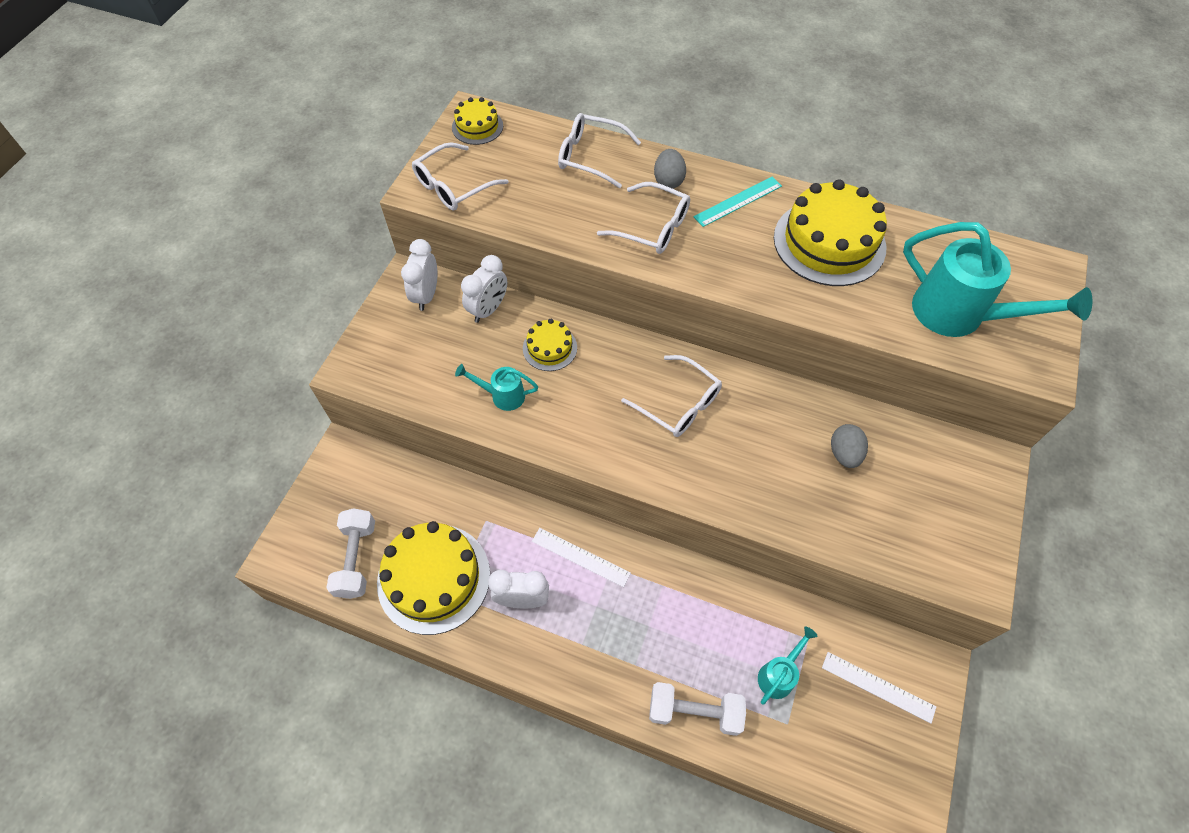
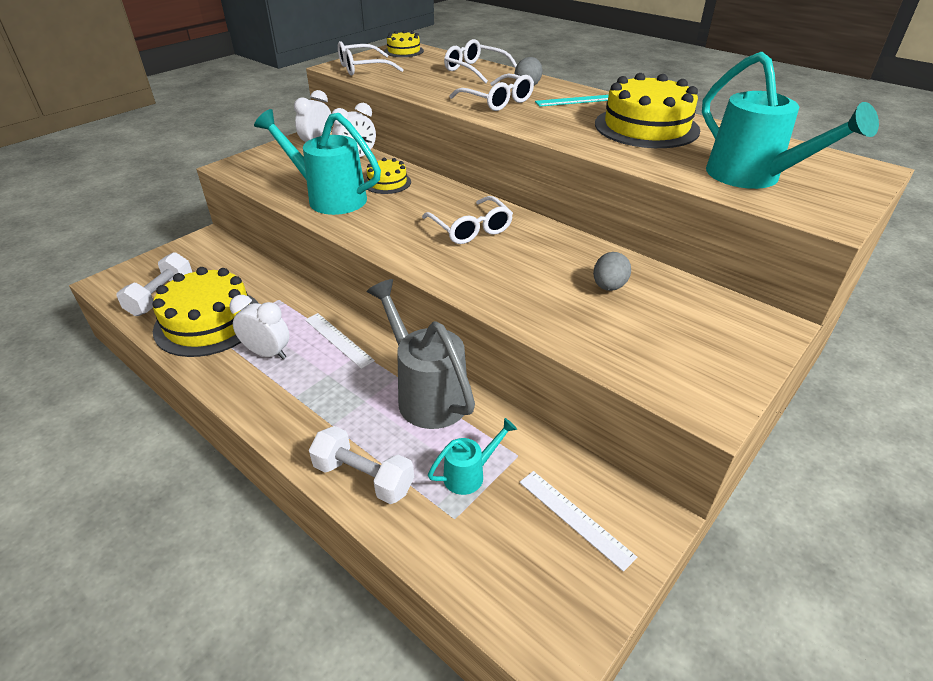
camera: 20 degrees right, 20 degrees down
(502, 395) = (329, 198): turquoise watering can -> turquoise watering can, size x1.99
(699, 597) = (426, 394): none -> grey watering can

